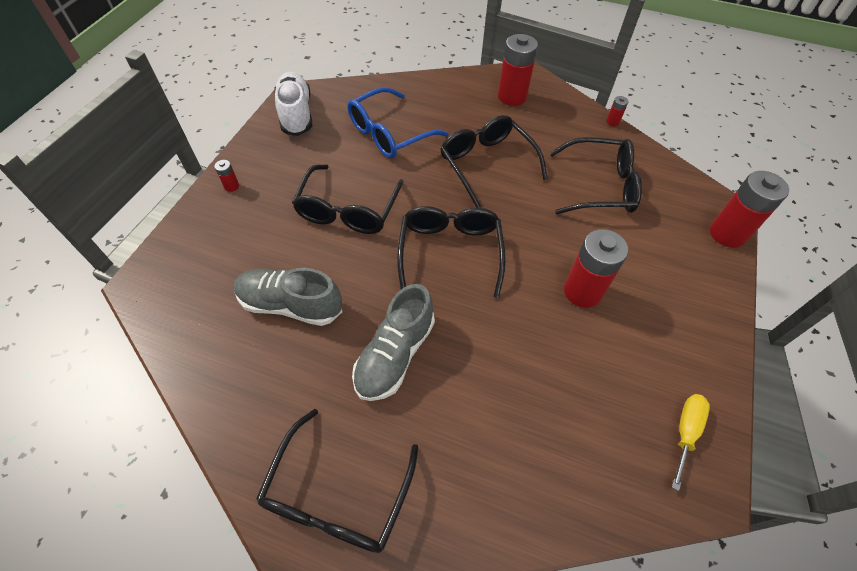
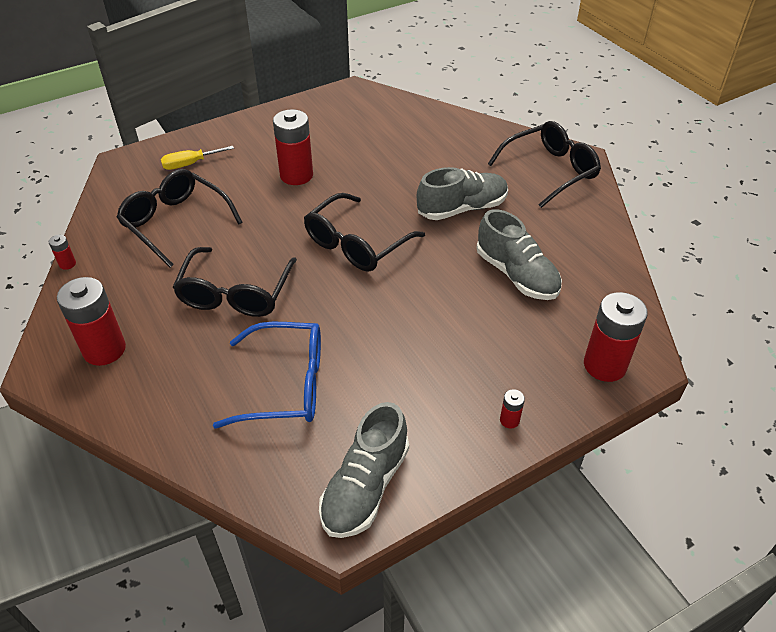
camera: 140 degrees left, 10 degrees down
(296, 114) = (365, 487): white shoe -> grey shoe
(348, 210) = (408, 324): black glasses -> none
(685, 432) = (334, 105): yellow screwdriver -> yellow screwdriver (190, 164)
(727, 234) = (150, 151): red battery -> red battery (604, 365)

